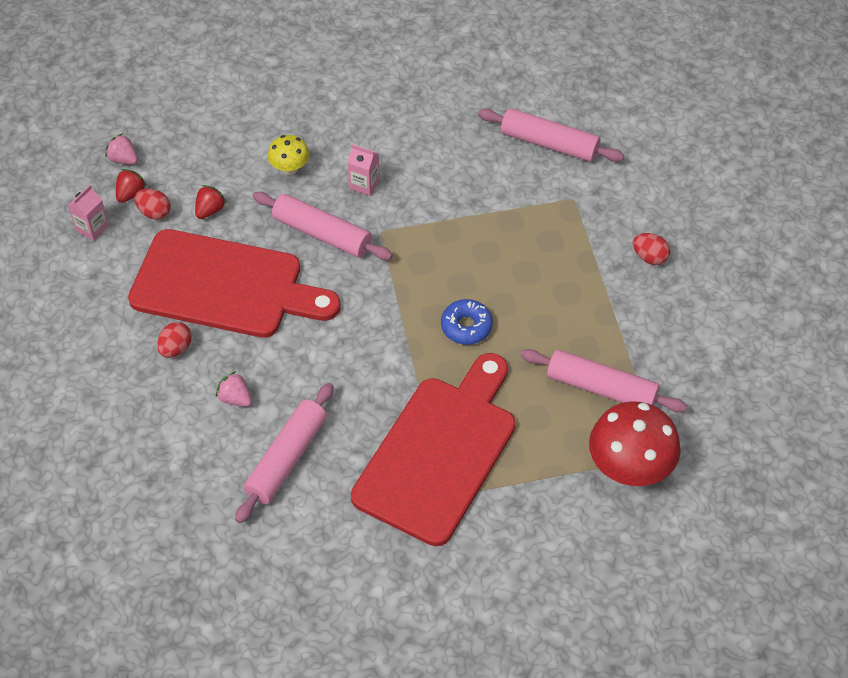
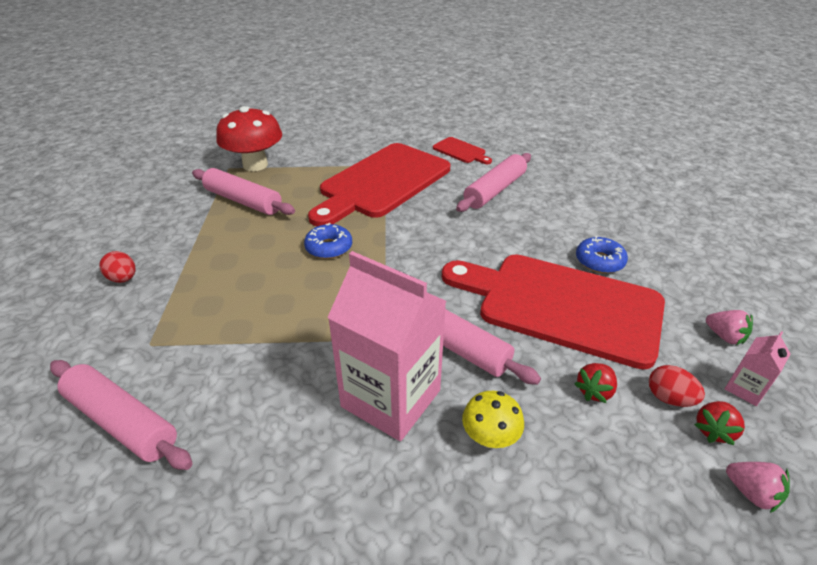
camera: 170 degrees left, 15 degrees down
(176, 348) = (599, 261): red egg -> blue donut
(235, 398) = (538, 224): pink strawberry -> pink strawberry (724, 336)
(339, 552) = (461, 151): none -> red cutting board
(364, 184) = (391, 398): pink carton -> pink carton, size x2.34

